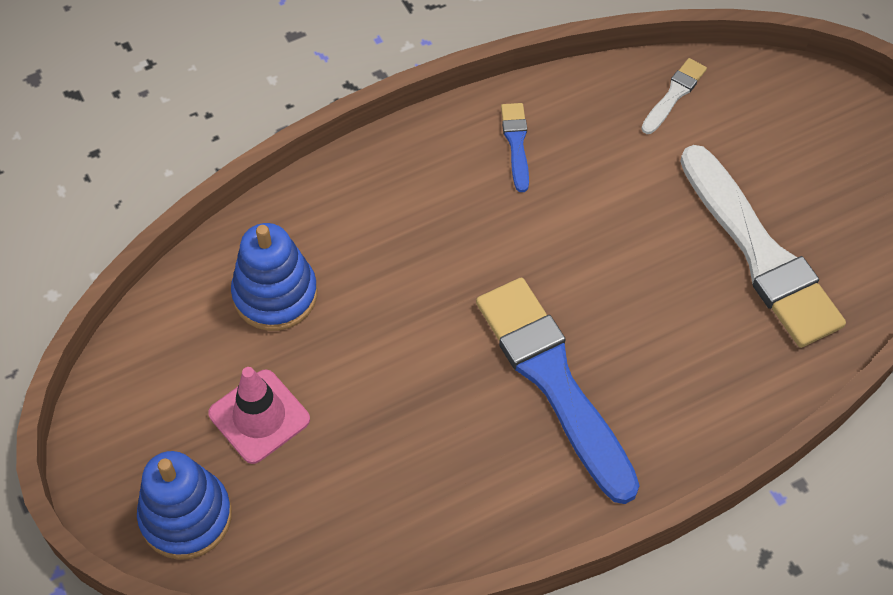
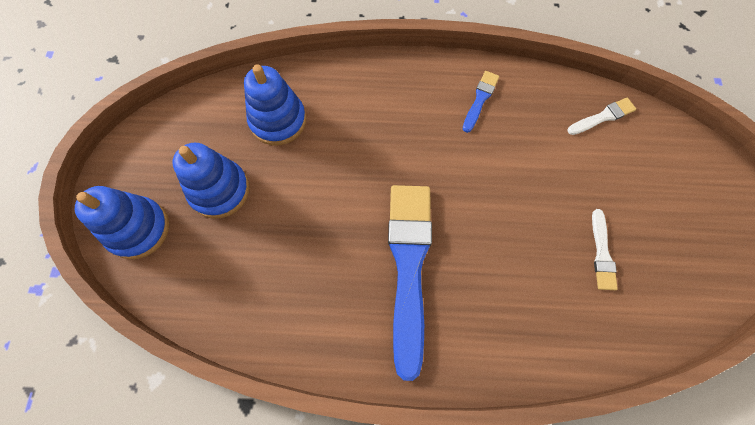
camera: 30 degrees right, 10 degrees up
(259, 416) = (219, 190): pink traffic cone -> blue stacking toy
(760, 253) = (602, 253): white brush -> white brush, size x0.44

